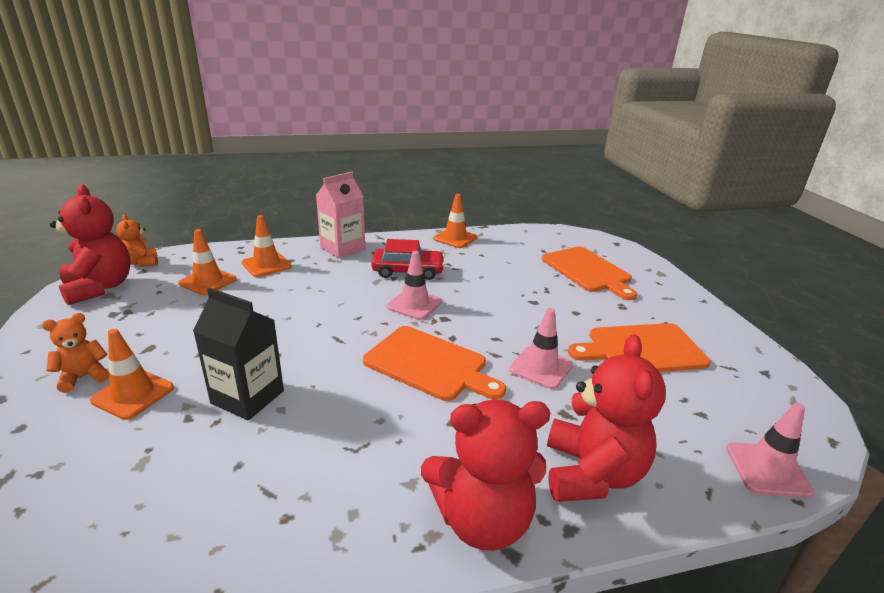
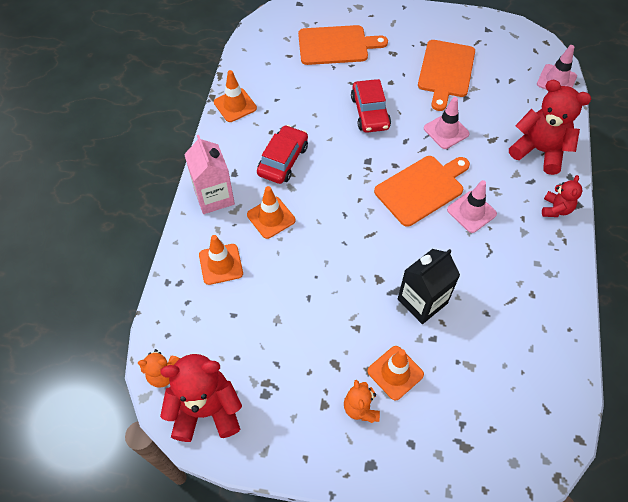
camera: 65 degrees left, 30 degrees up
(208, 281) = (234, 316): orange traffic cone -> orange traffic cone (271, 217)
(414, 304) = (340, 173): pink traffic cone -> pink traffic cone (471, 212)
(482, 520) = (556, 209): red teddy bear -> red teddy bear, size x0.53
(516, 307) = (370, 112): none -> red car

